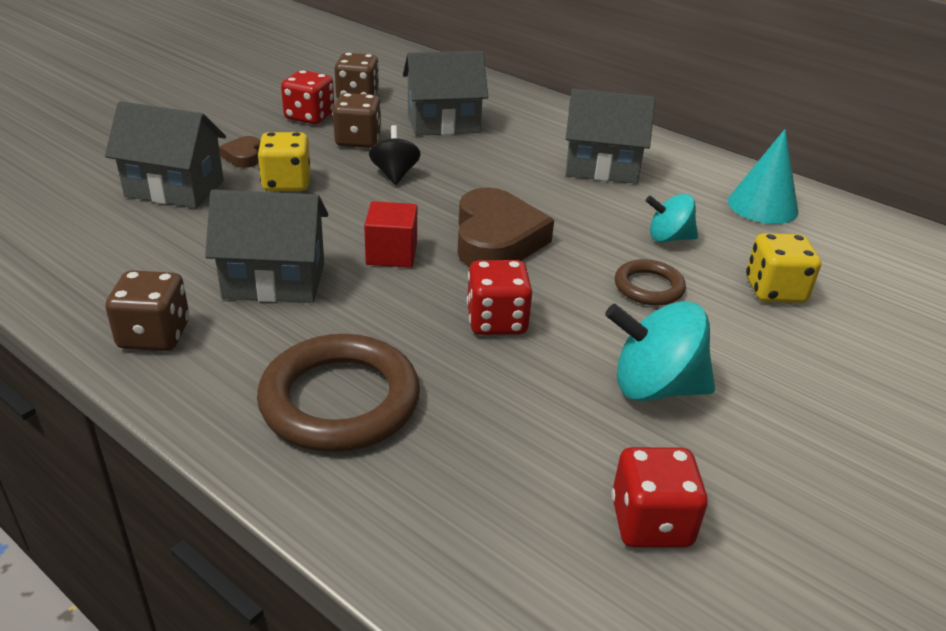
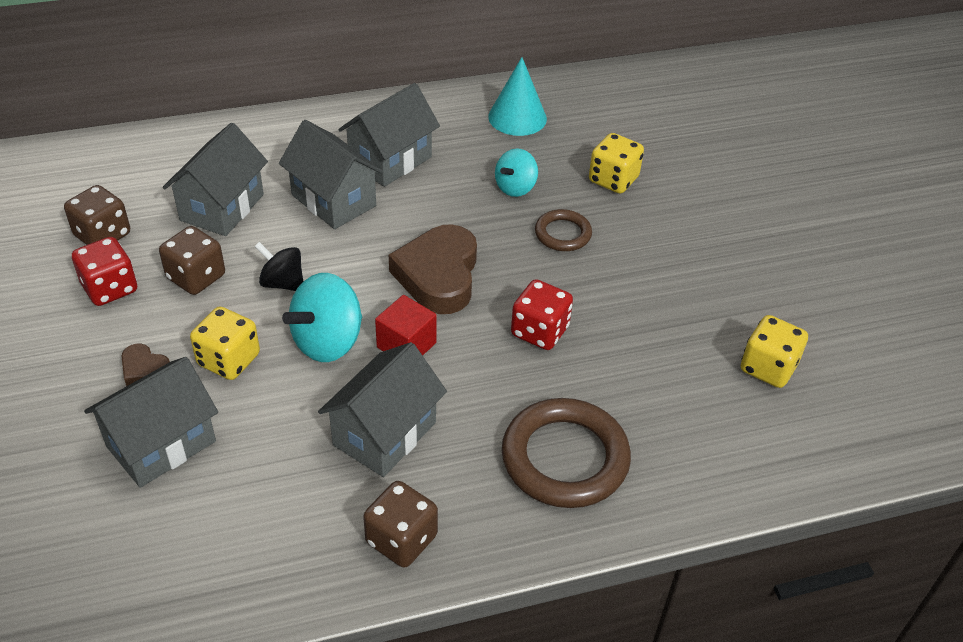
camera: 55 degrees left, 10 degrees up
(496, 239) = (438, 275): brown heart -> brown heart turned 120 degrees counterclockwise
(516, 161) = (333, 200): none -> grey house
(650, 522) = (768, 367): red dice -> yellow dice
(654, 387) = (663, 296): turquoise spinning top -> turquoise spinning top (328, 342)

